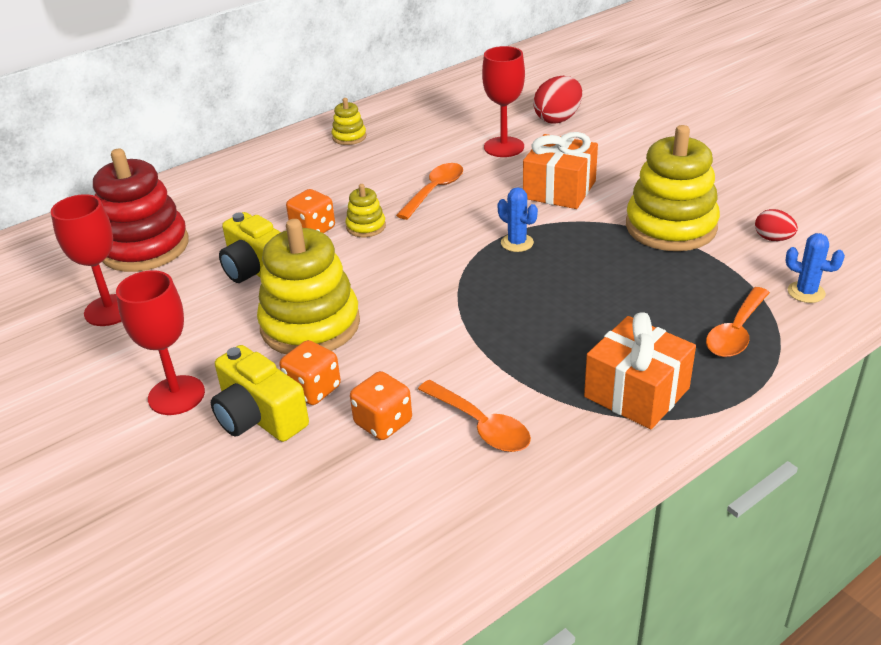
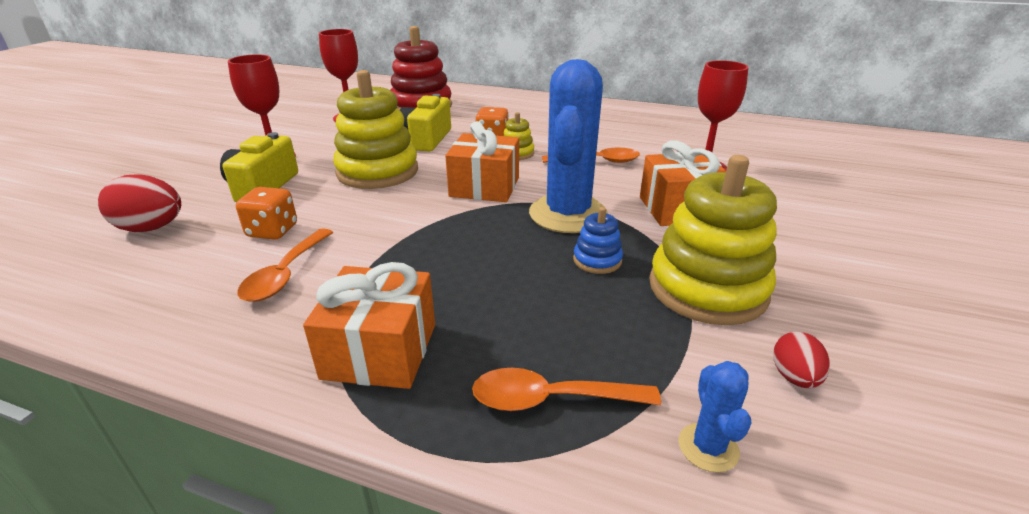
camera: 55 degrees right, 5 degrees down
(313, 390) = (301, 195): orange dice -> none
(349, 137) = (623, 116): yellow stacking toy -> none
(420, 268) = (484, 187): none -> orange gift
(517, 243) = (568, 214): blue cactus -> blue cactus, size x2.32
(557, 119) = (794, 175): red egg -> red egg (151, 228)
(599, 256) = (597, 260): none -> blue stacking toy

